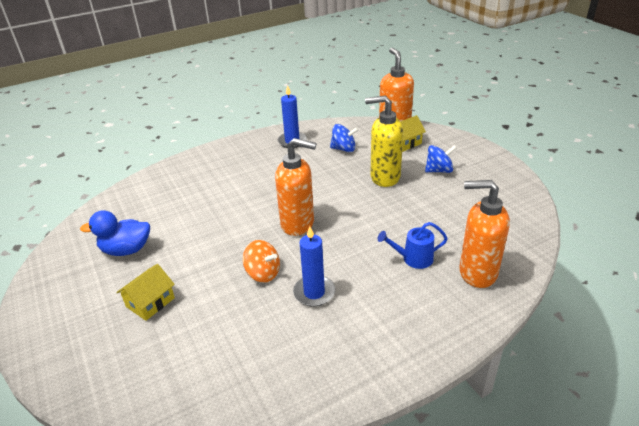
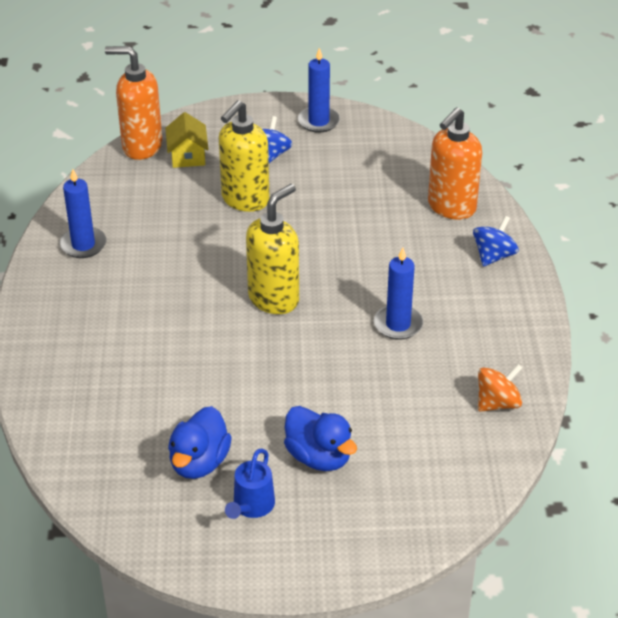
camera: 65 degrees left, 5 degrees up
(150, 302) = (319, 457): yellow house -> blue duck
(263, 273) = (339, 353): orange spinning top -> orange spinning top (497, 403)
(298, 224) = (274, 299): orange soap dispenser -> yellow soap dispenser
(344, 149) = (150, 207): blue spinning top -> blue spinning top (493, 256)
(413, 259) = (401, 238): blue watering can -> blue watering can (251, 507)
(498, 176) = (318, 121): none -> blue candle

